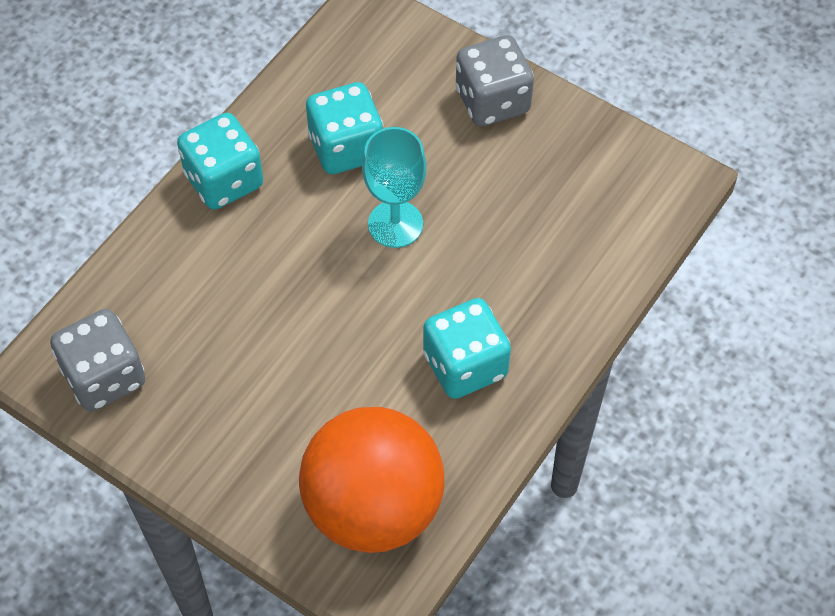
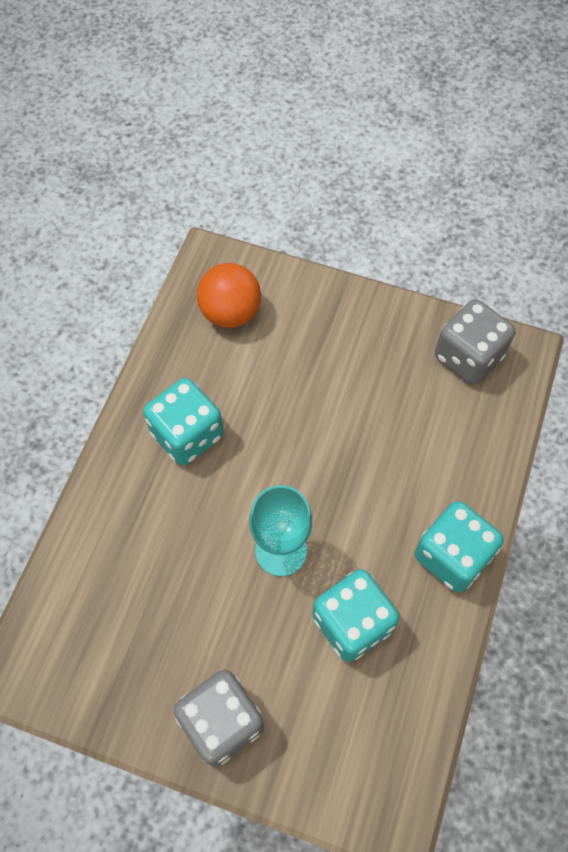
camera: 165 degrees right, 5 degrees up
(373, 506) = (230, 312): orange ball -> orange ball, size x0.59

